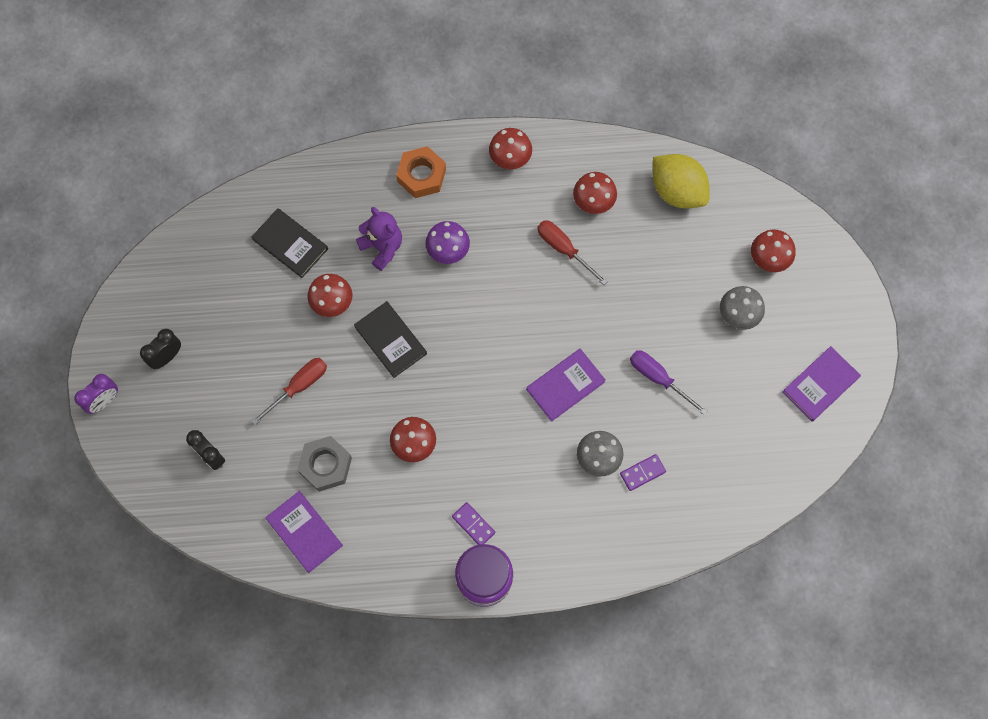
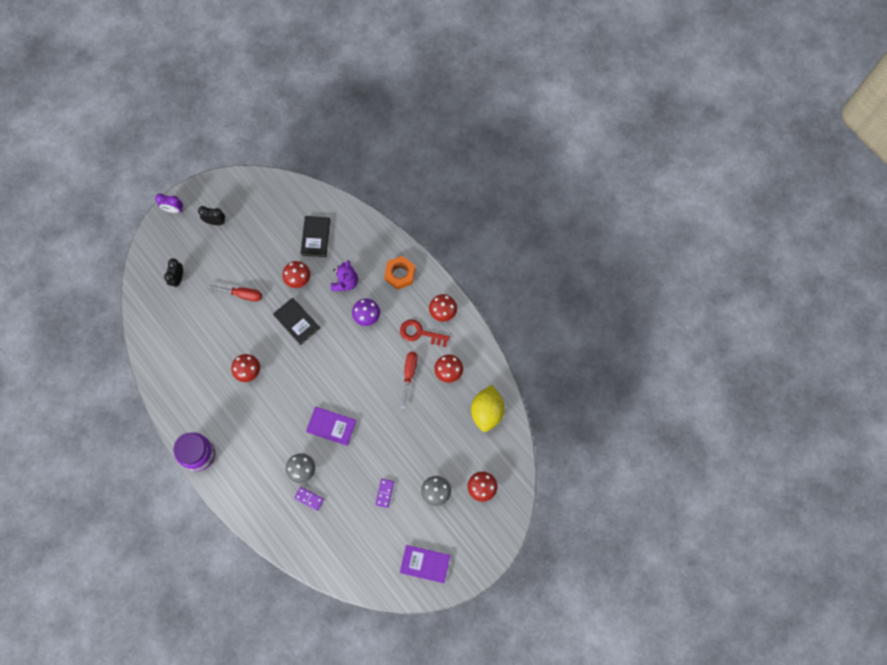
camera: 55 degrees right, 0 degrees up
(304, 532) = (167, 349): purple book -> none
(325, 465) = (208, 336): grey nut -> none
(390, 340) = (297, 321): black book -> black book turned 60 degrees counterclockwise
(473, 524) = (224, 430): purple domino -> purple domino (385, 493)
(518, 202) = (420, 333): none -> red key
(658, 378) = (368, 472): purple screwdriver -> none

